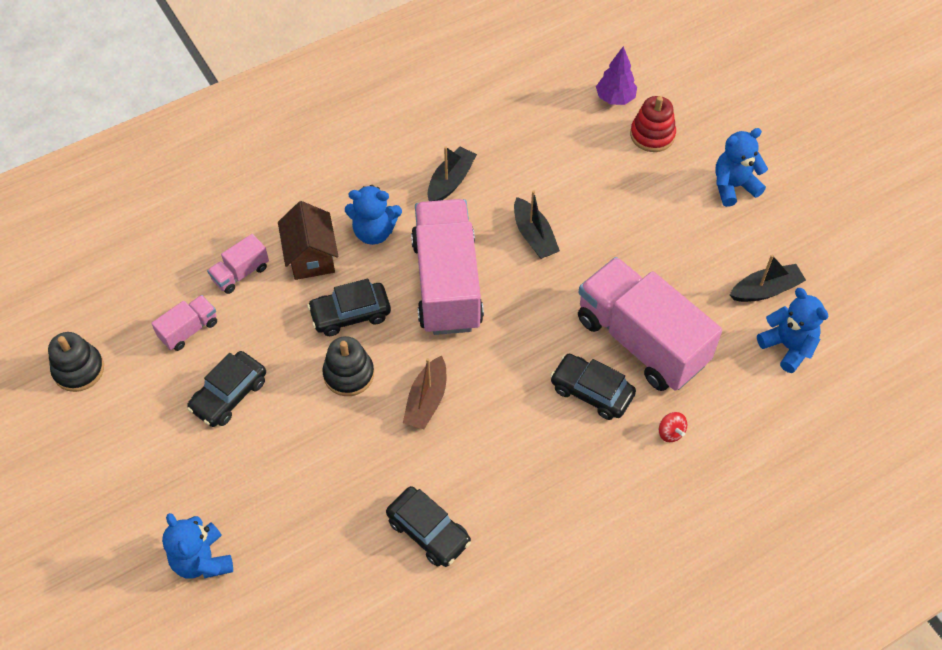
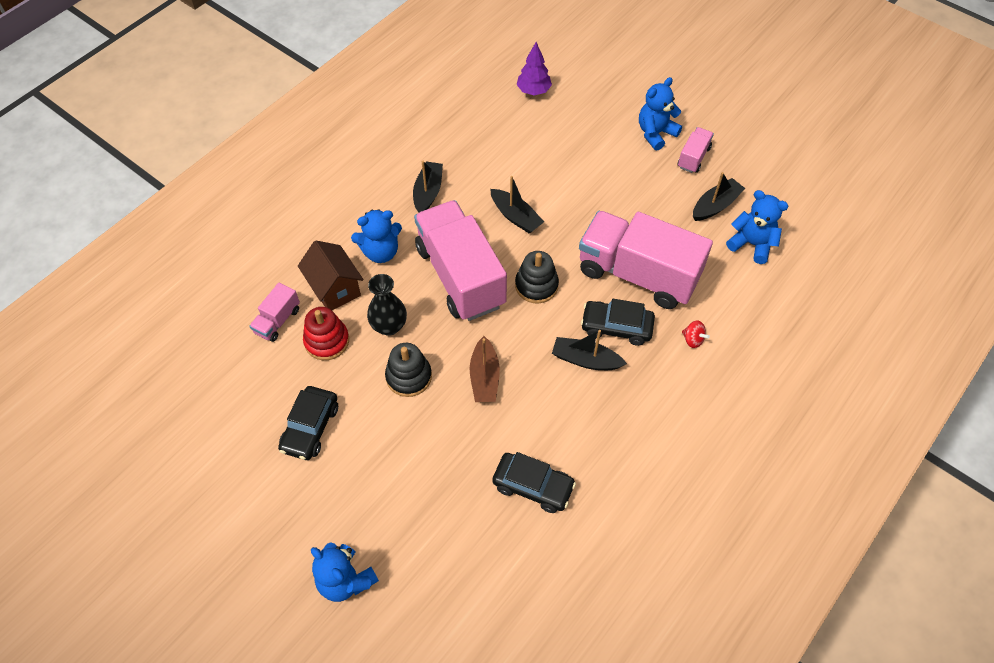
camera: 20 degrees left, 0 degrees up
(79, 370) = (161, 450): black stacking toy -> black stacking toy (536, 285)
(189, 330) = (250, 383): pink truck -> pink truck (693, 157)
(350, 314) = (389, 326): black car -> black vase
(542, 416) = (585, 360): none -> black boat
(652, 135) = (575, 111): red stacking toy -> red stacking toy (327, 341)

